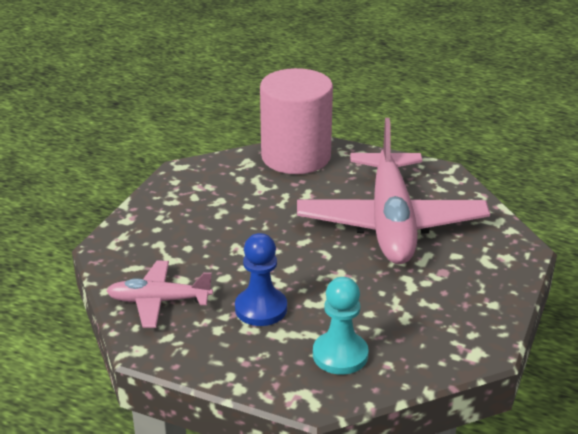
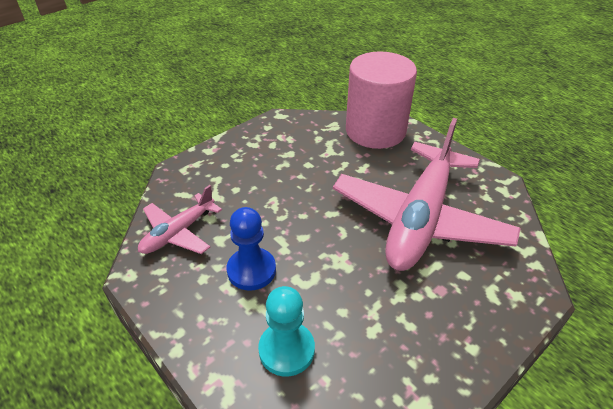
camera: 25 degrees right, 10 degrees up
(158, 301) = (178, 233): pink plane -> pink plane turned 75 degrees counterclockwise

